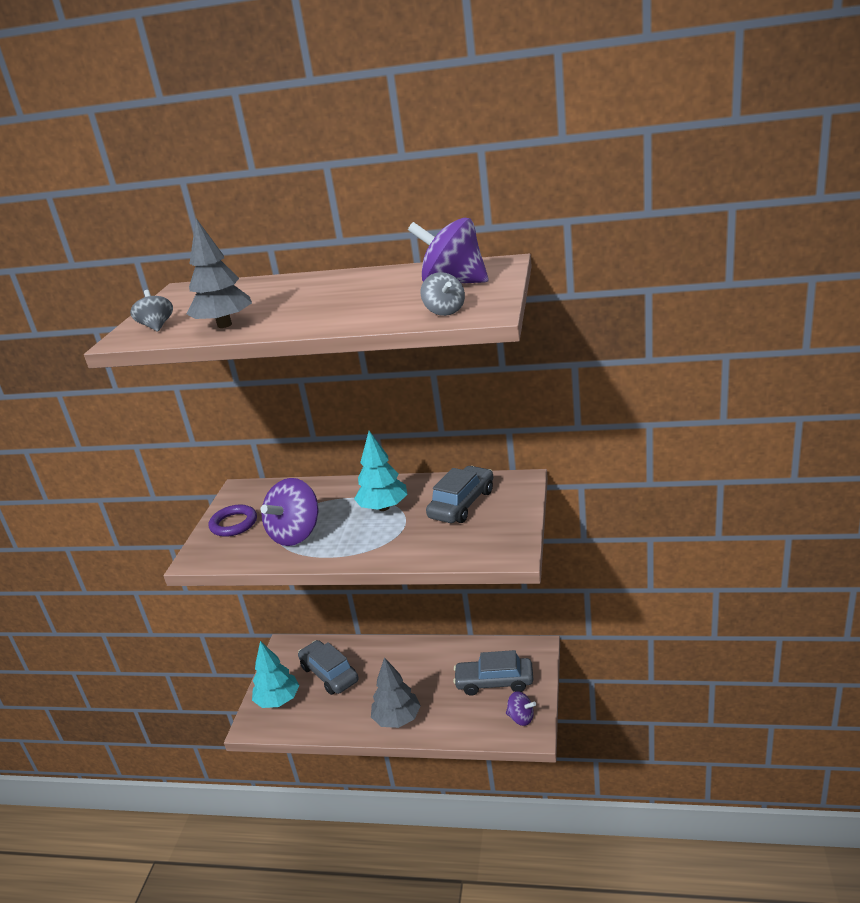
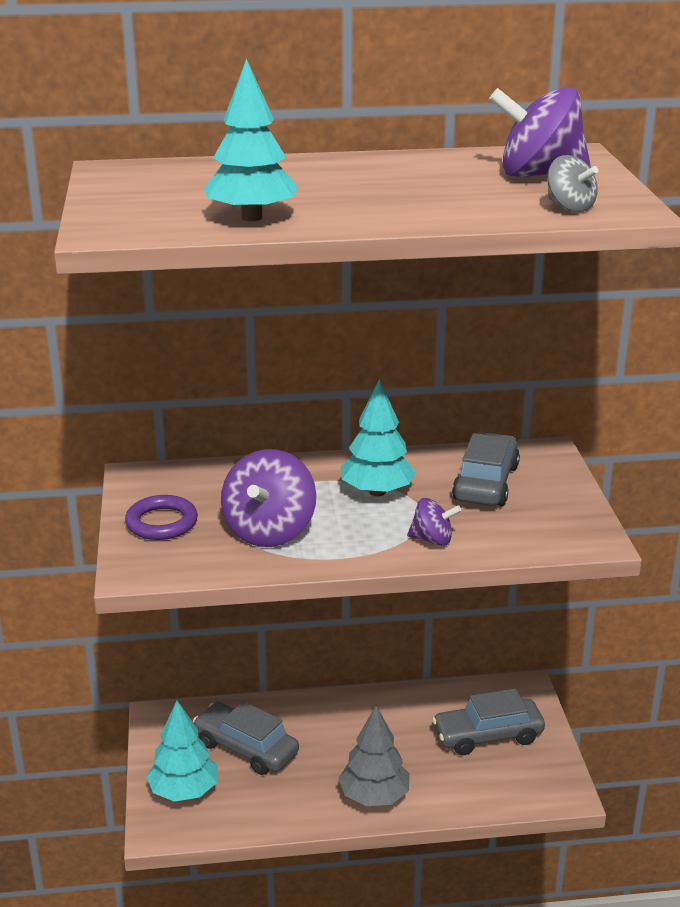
camera: 20 degrees left, 0 degrees up
(157, 326) = (137, 217): grey spinning top -> none
(224, 325) = (251, 217): grey tree -> turquoise tree
(521, 718) = (543, 776): purple spinning top -> purple spinning top (432, 540)

